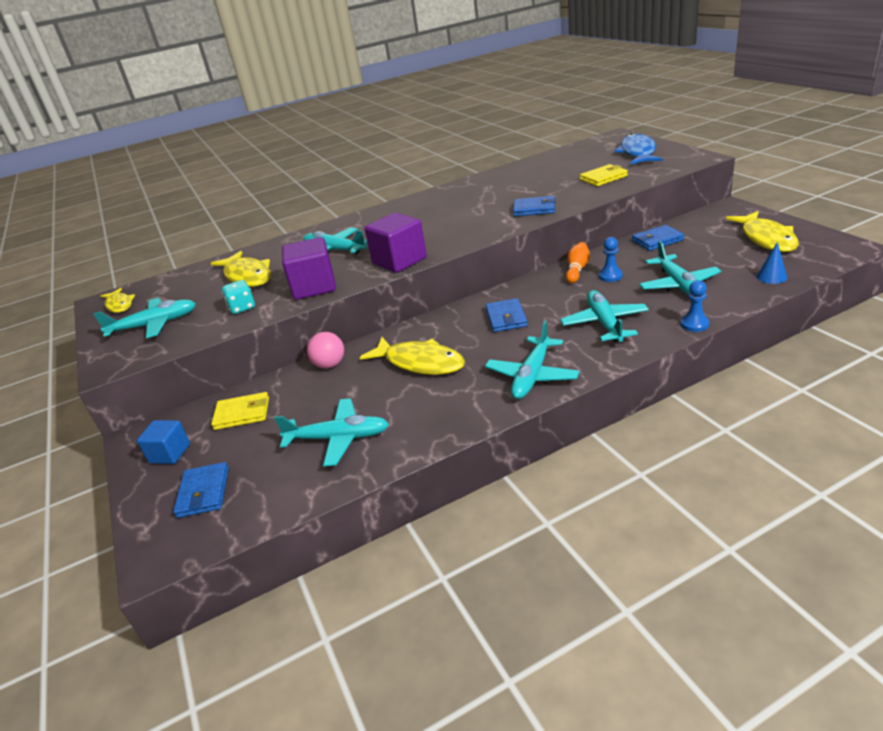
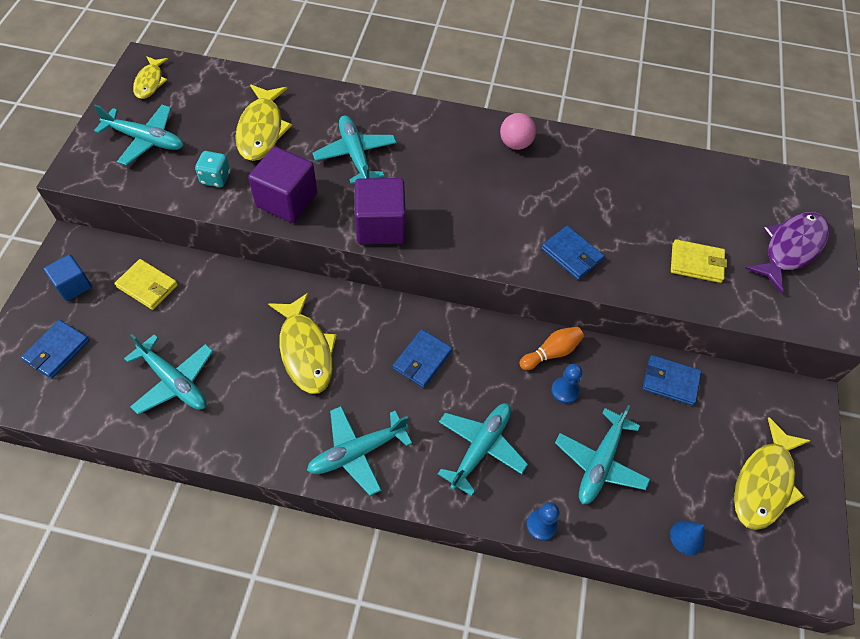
camera: 30 degrees right, 25 degrees up
(330, 365) = (249, 286): pink ball -> pink ball (515, 144)
(637, 153) = (790, 248): blue fish -> purple fish

